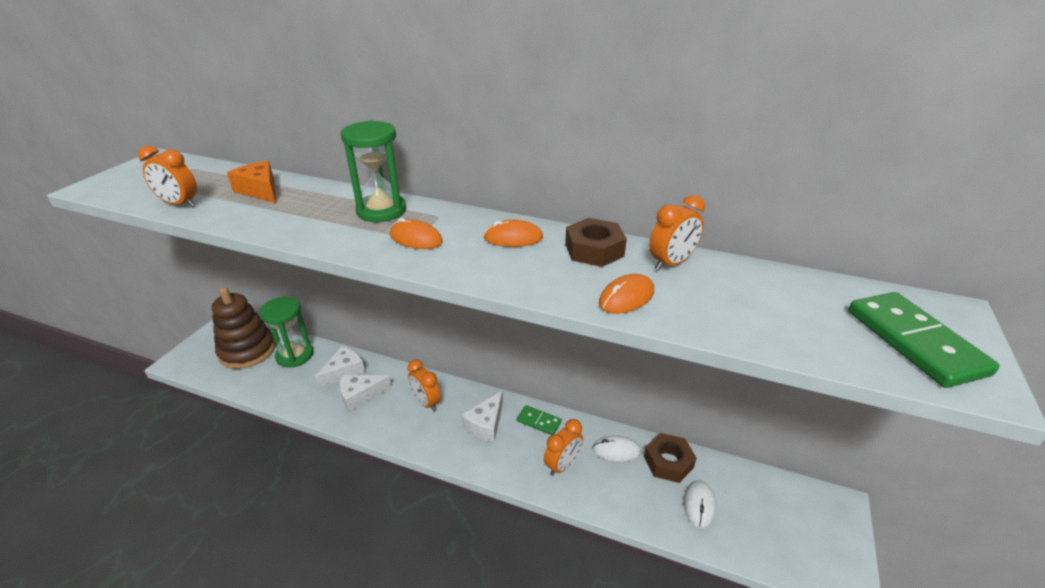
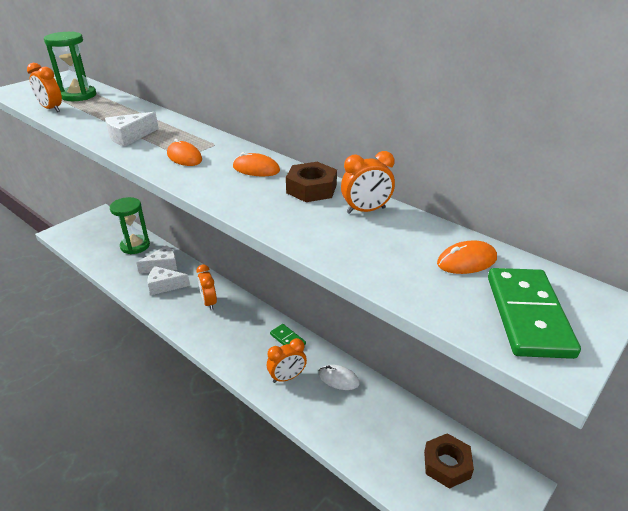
camera: 20 degrees right, 0 degrees up
(247, 351) = (105, 235): brown stacking toy -> none
(260, 190) = (108, 107): orange cheese -> none
(381, 211) = (177, 134): green hourglass -> green hourglass (79, 95)
(486, 424) = (245, 330): white cheese -> white cheese (129, 137)
(626, 297) = (303, 228): orange mouse -> orange mouse (466, 261)
(668, 462) = (378, 401): brown nut -> brown nut (446, 464)
(699, 505) = (384, 442): white mouse -> none

